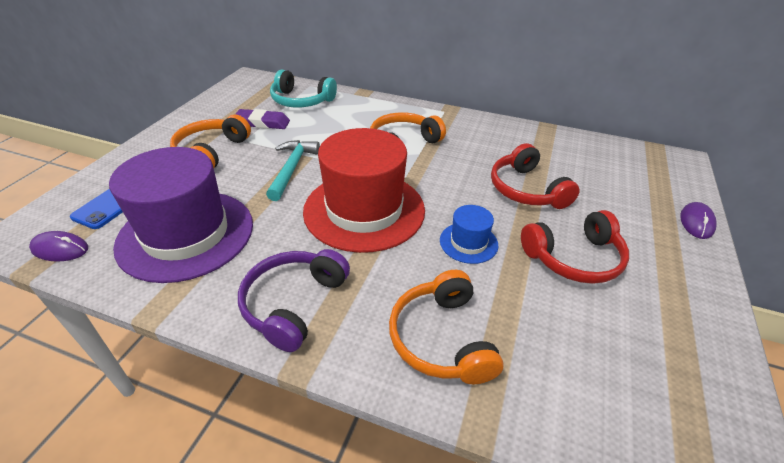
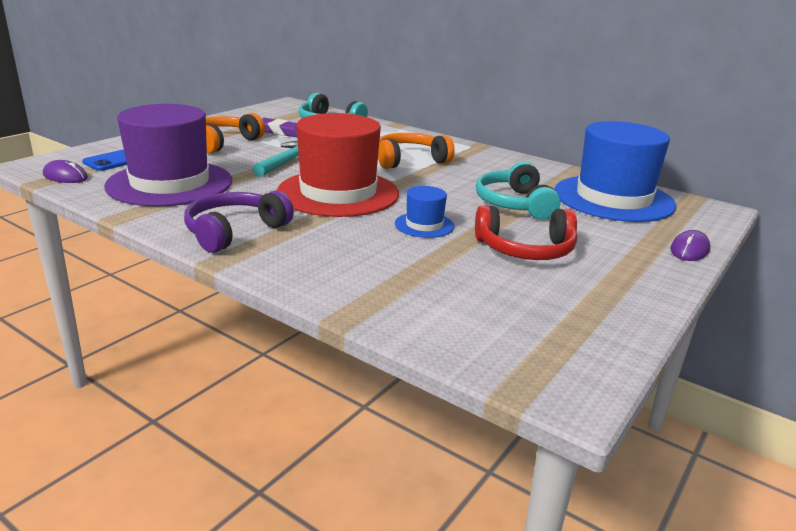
camera: 15 degrees right, 15 degrees down
(441, 338) = (351, 270): orange headphones -> none
(526, 189) = (514, 204): red headphones -> turquoise headphones
(598, 162) = (613, 198): none -> blue hat

